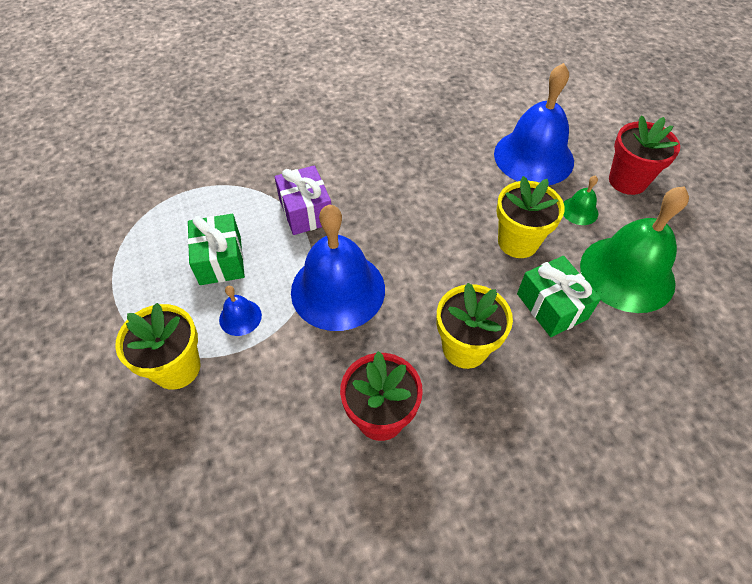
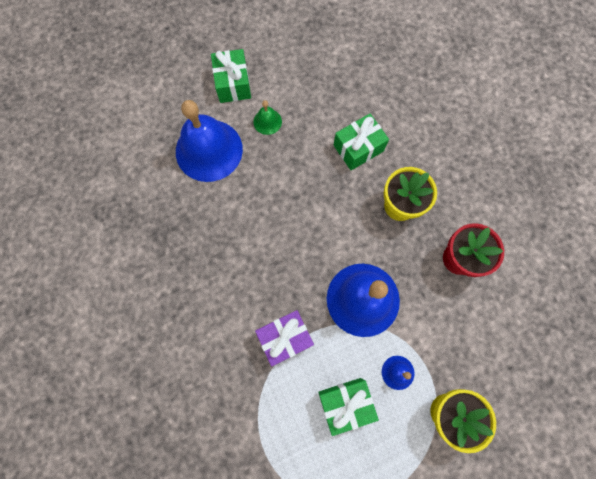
camera: 95 degrees left, 20 degrees up
(518, 242) = (303, 167): yellow flower pot -> none
(627, 181) = (233, 84): red flower pot -> green gift
(627, 273) = (324, 97): green bell -> none

